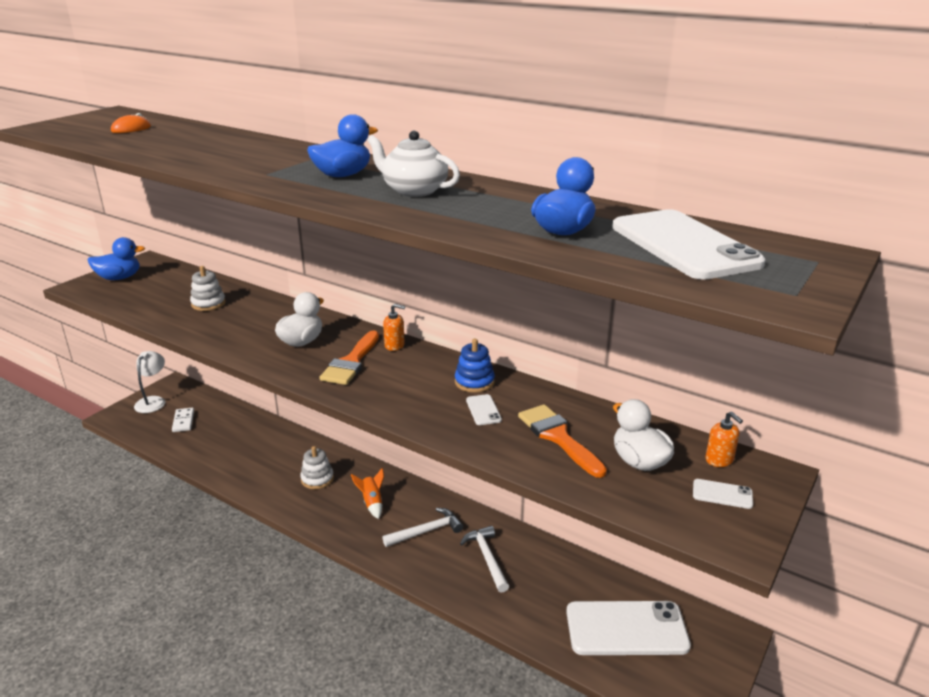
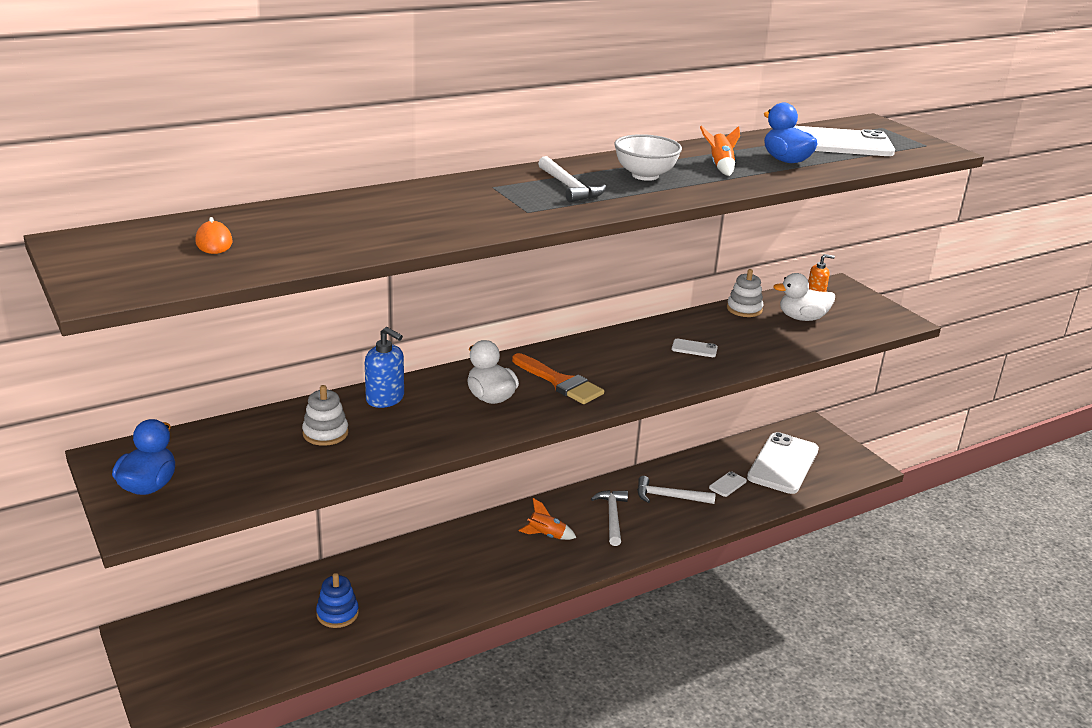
camera: 65 degrees left, 0 degrees up
(153, 401) = (166, 659): white lamp -> none
(183, 421) = (252, 639): white domino -> none
(269, 308) = (385, 399): none -> blue soap dispenser
(317, 479) = (477, 560): white stacking toy -> white stacking toy (744, 309)
(343, 175) = (569, 187): blue duck -> white hammer
(394, 345) = (546, 355): orange soap dispenser -> none
(413, 190) = (645, 175): white teapot -> white bowl
(474, 382) = (647, 339): blue stacking toy -> blue stacking toy (337, 614)
(490, 210) = (720, 166): none -> orange rocket
(558, 437) = (753, 333): orange brush -> none
(722, 494) = (852, 307): white phone -> white phone (727, 484)

